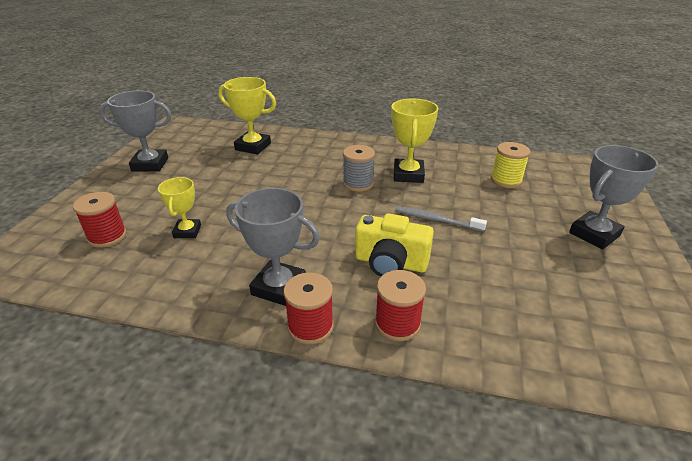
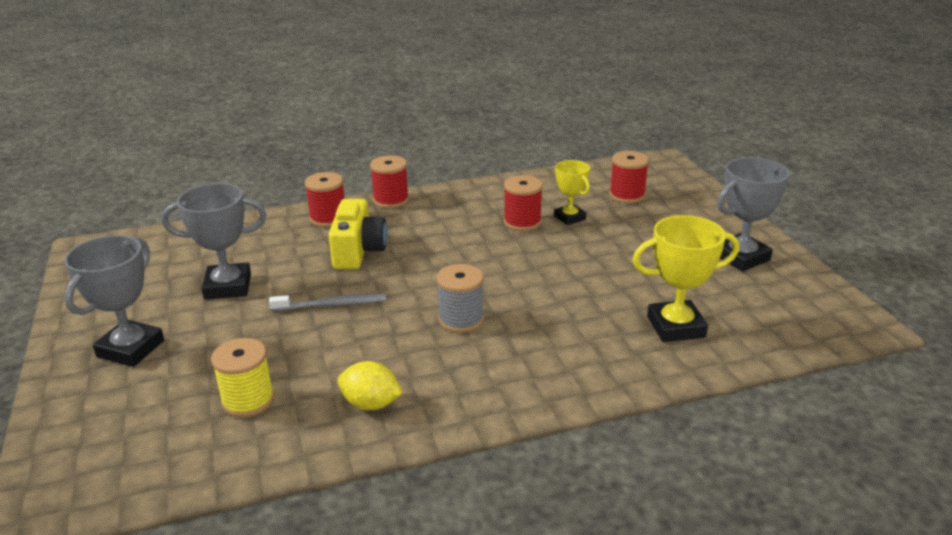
camera: 150 degrees right, 5 degrees down
(228, 241) = (522, 222): none -> red spool
(279, 287) = (438, 210): grey trophy -> grey trophy (228, 287)
(390, 263) = (358, 251): yellow camera -> yellow camera turned 105 degrees clockwise
(408, 175) = (403, 358): yellow trophy -> none
(438, 161) = (371, 404): none -> yellow lemon

